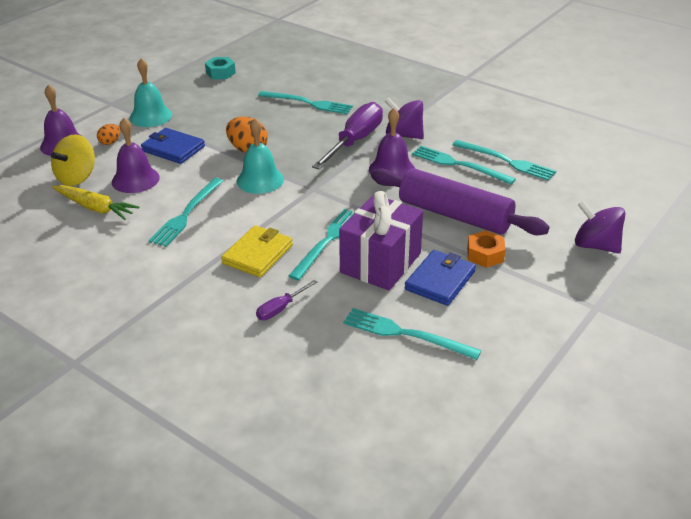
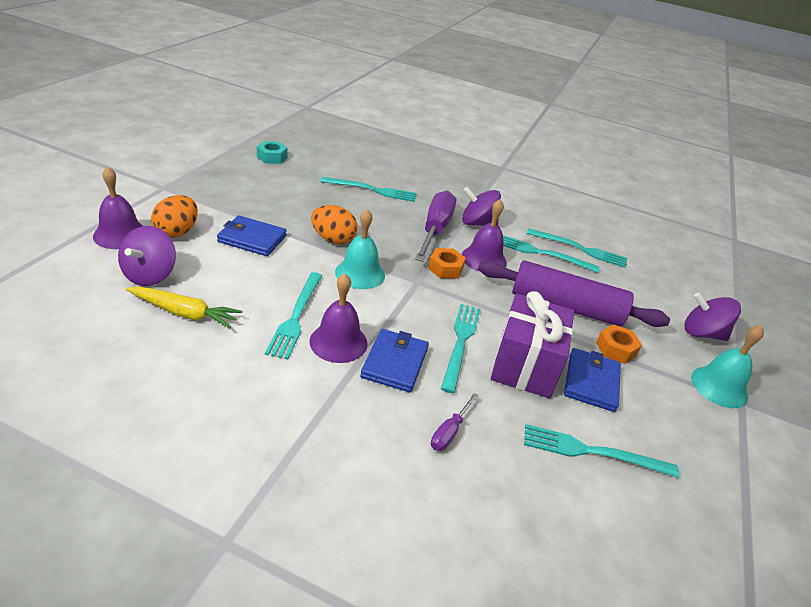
camera: 20 degrees left, 0 degrees up
(77, 177) = (150, 275): yellow spinning top -> purple spinning top
(110, 142) = (177, 232): orange egg -> orange egg, size x1.77
(135, 179) = (221, 276): purple bell -> purple bell (338, 342)
(150, 116) = (214, 202): turquoise bell -> turquoise bell (719, 386)
(258, 254) = (395, 363): yellow wallet -> blue wallet
(346, 177) = (445, 268): none -> orange nut

